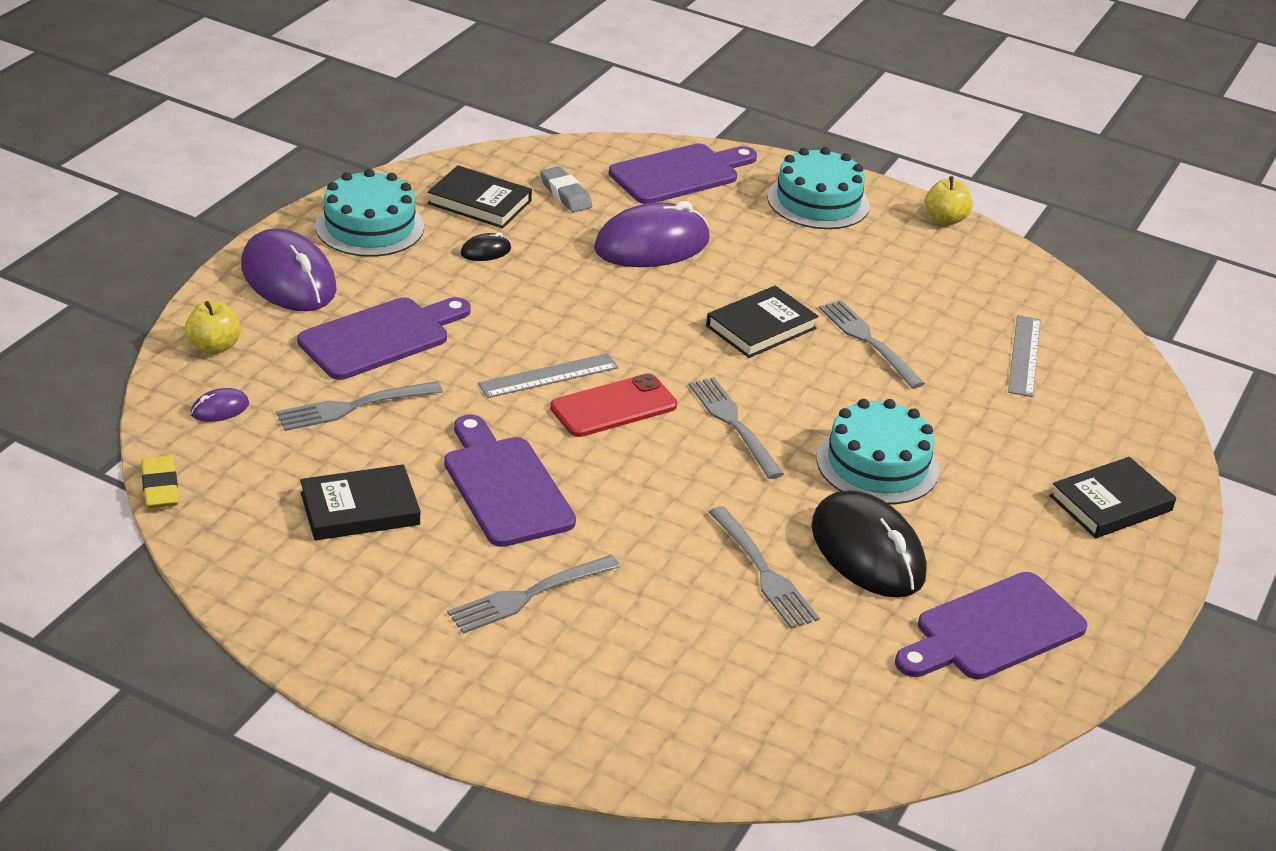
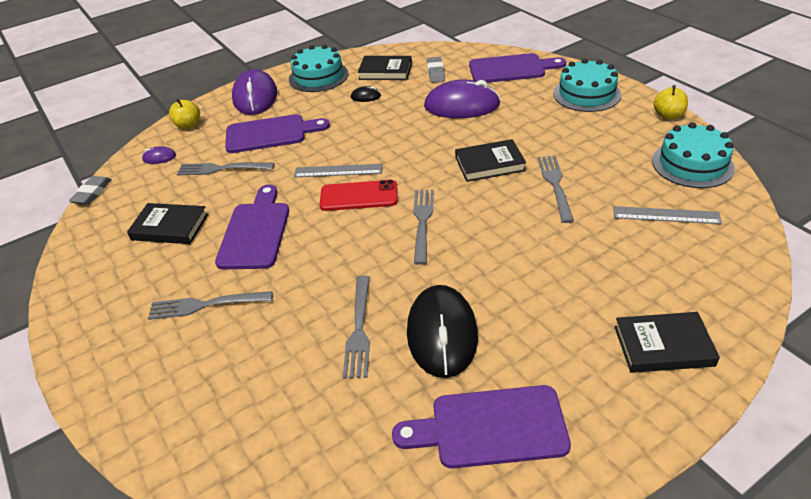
camera: 35 degrees right, 5 degrees up
(160, 487) = (92, 193): yellow eraser -> grey eraser
(479, 202) = (385, 71): black book -> black book turned 45 degrees counterclockwise
(877, 464) = (498, 271): turquoise cake -> turquoise cake (692, 164)
(1024, 355) = (666, 215): grey ruler -> grey ruler turned 60 degrees clockwise

